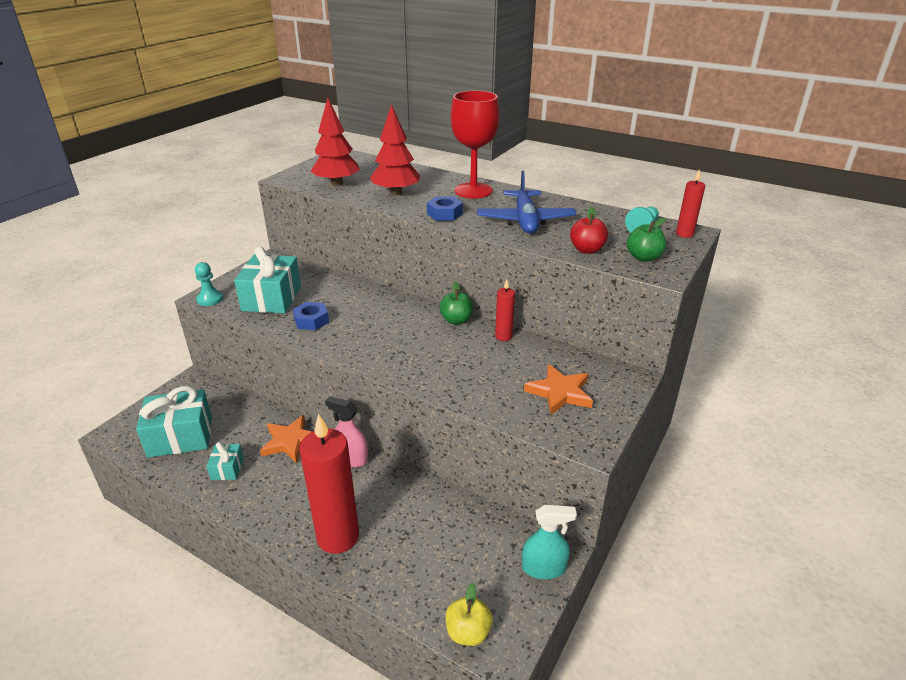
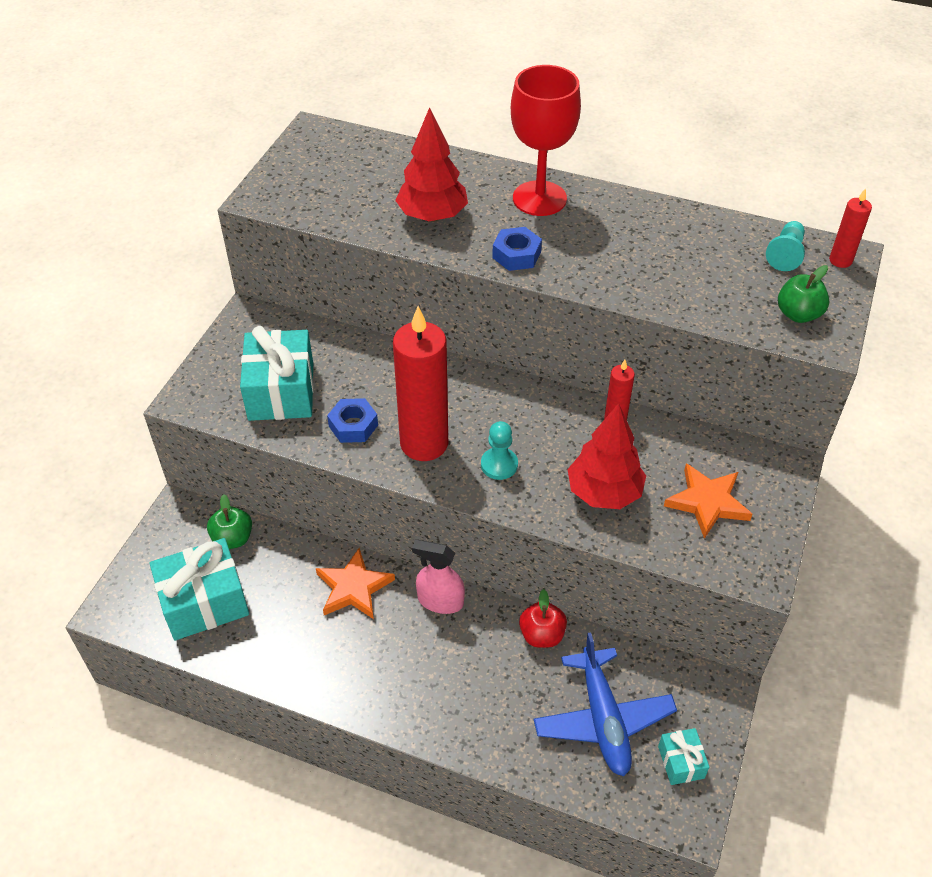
camera: 10 degrees left, 15 degrees up
(210, 299) = (194, 404): turquoise pawn -> turquoise pawn (499, 465)
(227, 468) = (287, 640): turquoise gift -> turquoise gift (681, 762)
(337, 184) = (338, 204): red tree -> red tree (604, 493)
(338, 537) = (462, 712): red candle -> red candle (424, 443)
(456, 320) = (546, 399): green apple -> green apple (233, 539)
(468, 632) = (646, 804): yellow apple -> none
(525, 220) = (629, 257): blue plane -> blue plane (603, 719)
(543, 568) = (710, 713): turquoise spray bottle -> none
(587, 250) = (724, 308): red apple -> red apple (542, 635)

